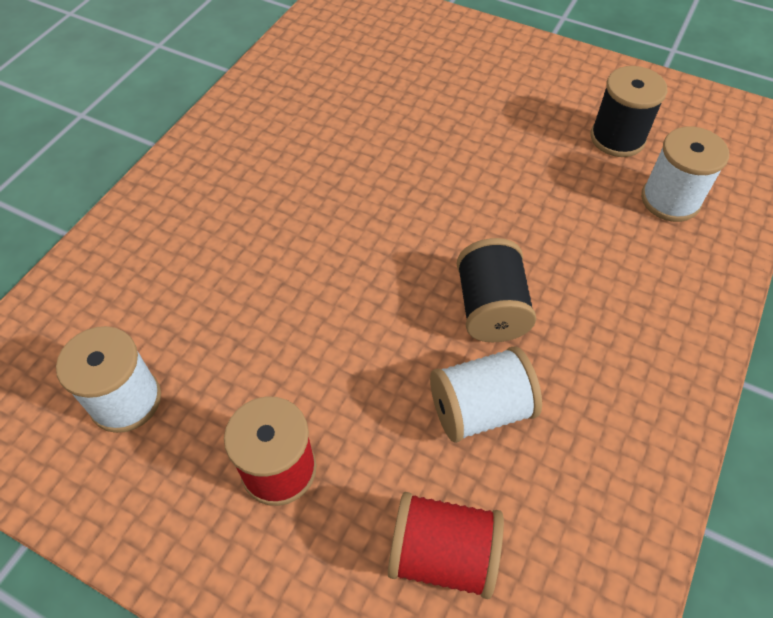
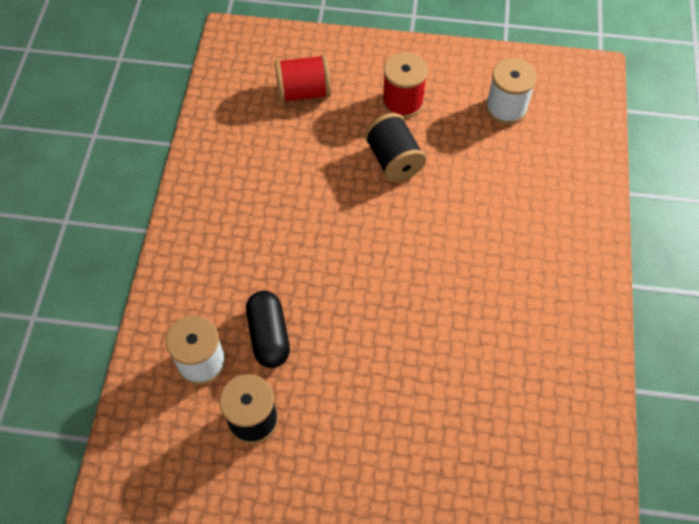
camera: 160 degrees right, 5 degrees up
(480, 409) = (305, 163): white spool -> none
(490, 308) = (317, 226): black spool -> black spool (394, 160)
(585, 203) = (269, 336): none -> black capsule

